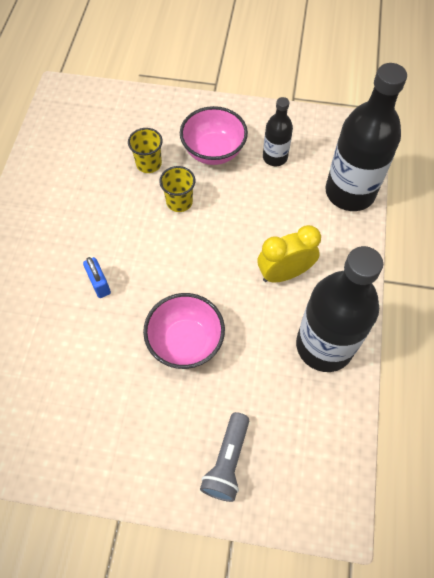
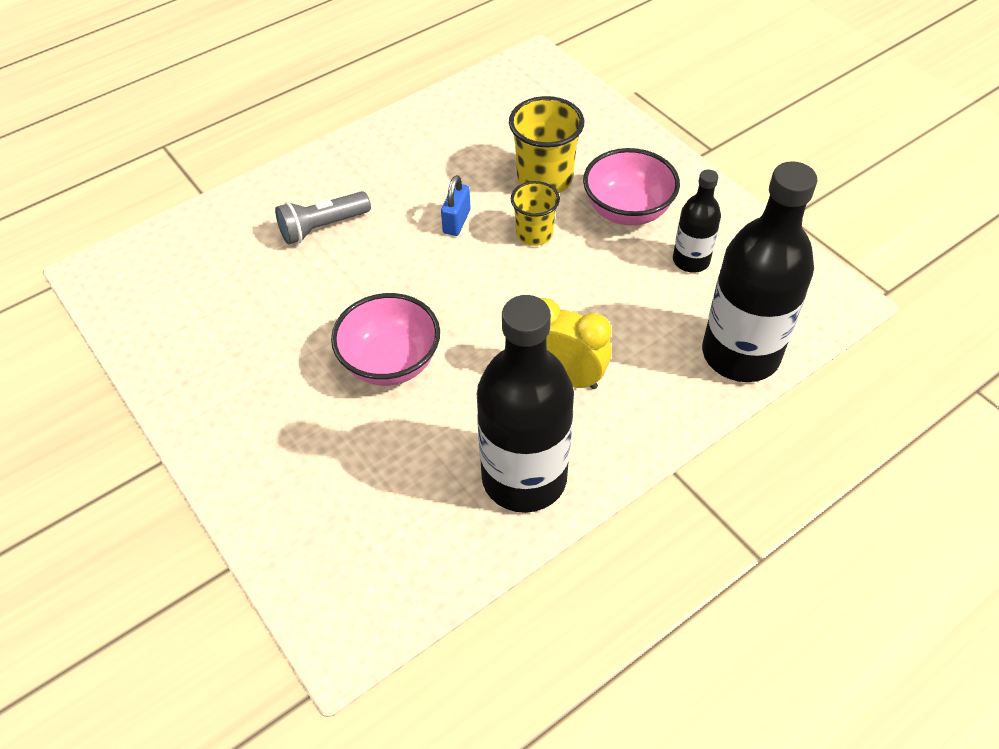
camera: 45 degrees right, 10 degrees down
(99, 284) = (373, 252): blue padlock -> blue padlock (456, 221)
(149, 164) = (544, 179): yellow cup -> yellow cup, size x1.57
(227, 461) = (303, 497): grey flashlight -> grey flashlight (322, 227)

